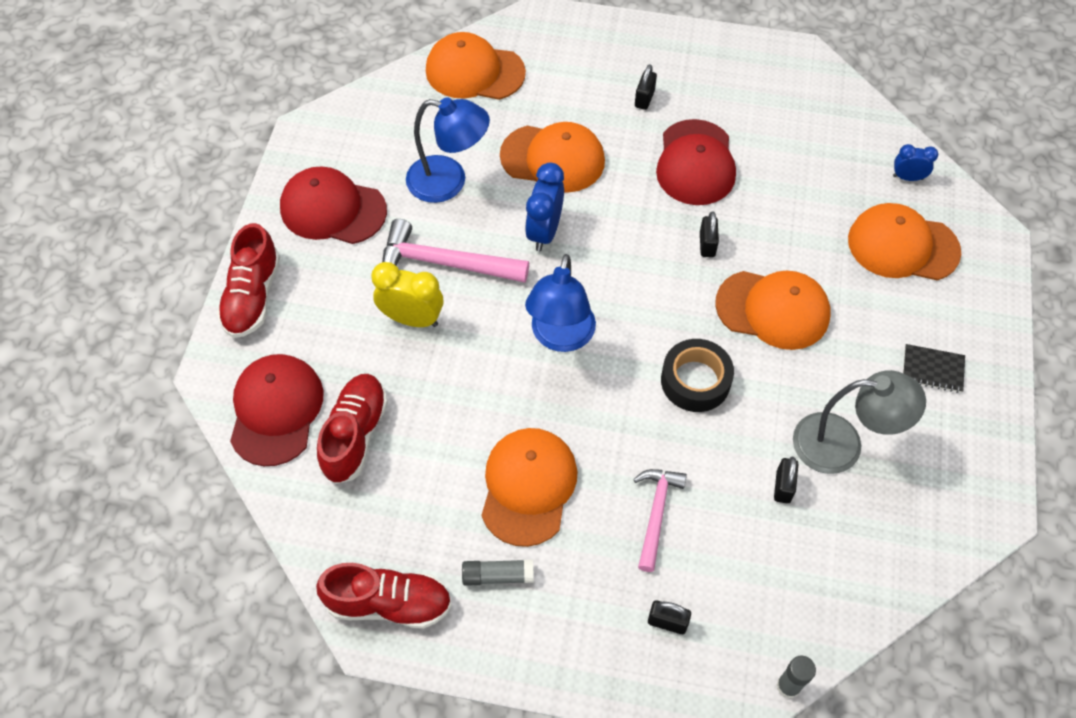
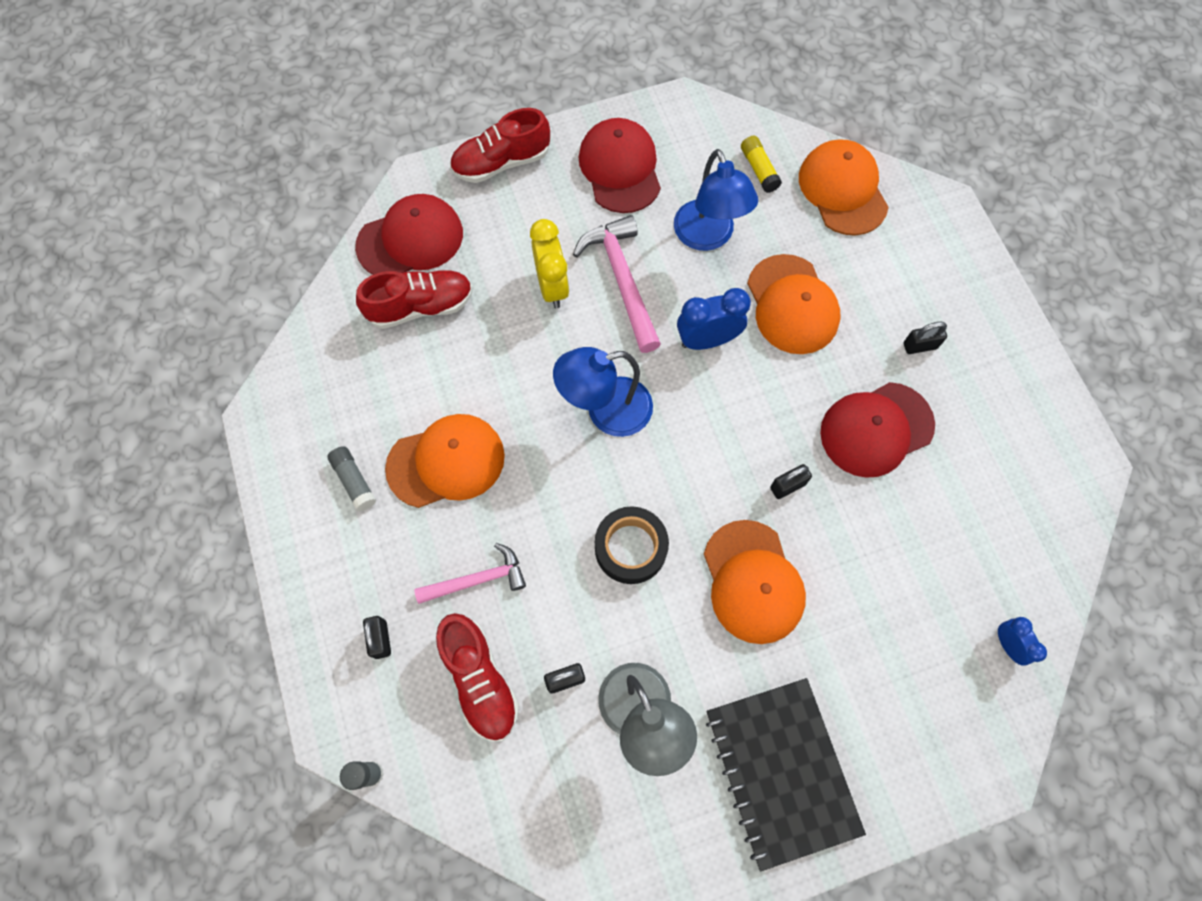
camera: 60 degrees right, 10 degrees up
(388, 603) = (290, 413): red shoe -> red shoe (480, 679)
(412, 114) = (759, 169): none -> yellow glue stick
(902, 246) = (914, 676): orange cap -> none
(932, 369) = (781, 771): black notebook -> black notebook, size x2.29

